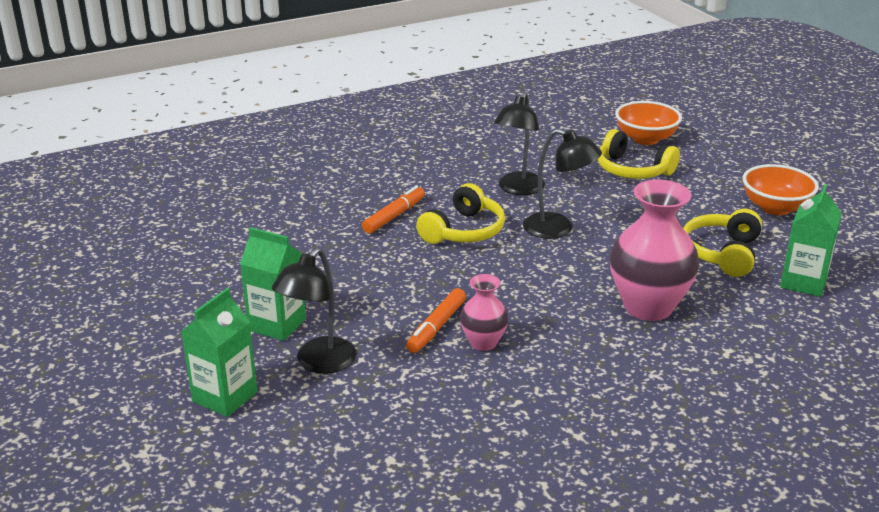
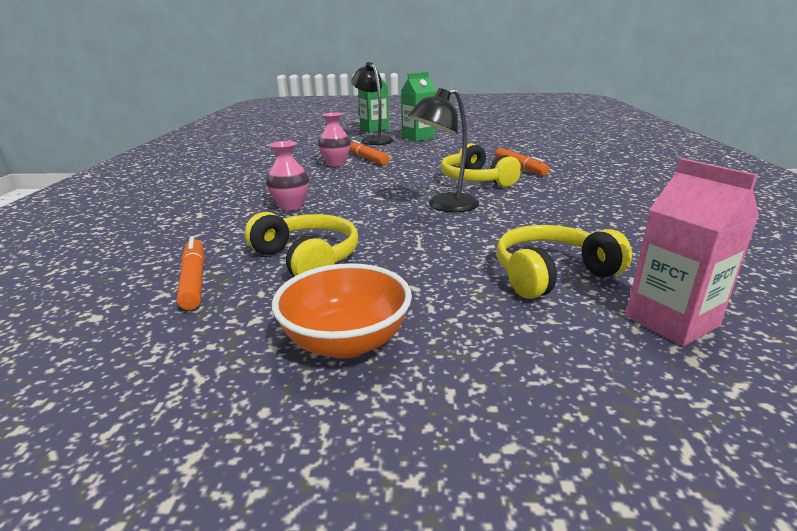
camera: 120 degrees right, 5 degrees down
(518, 189) = (538, 208): black lamp -> none
(645, 139) = (671, 321): orange bowl -> pink carton
(648, 307) = (291, 206): pink vase -> pink vase, size x0.53
(803, 282) = (194, 280): green carton -> orange marker

